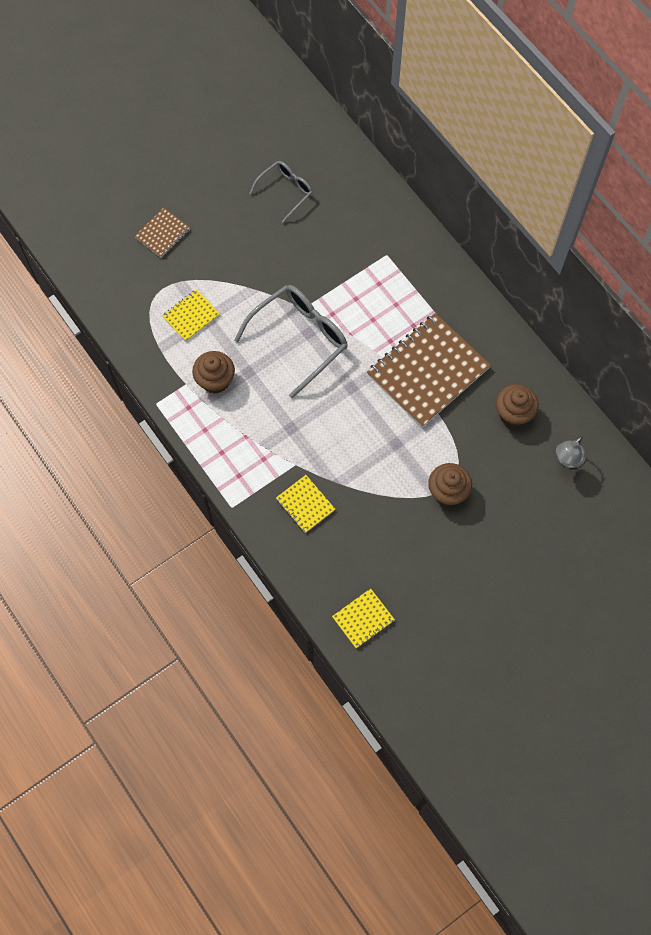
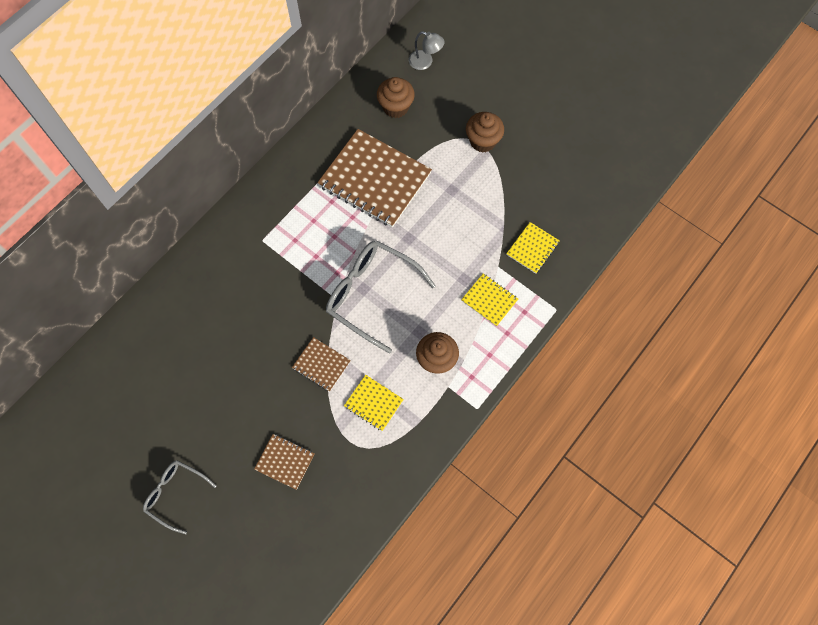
camera: 105 degrees left, 0 degrees up
(242, 280) = (321, 365): none -> brown notebook
(285, 191) = (209, 351): grey glasses -> grey glasses (176, 494)
(363, 619) = (615, 179): yellow notebook -> yellow notebook (489, 300)

